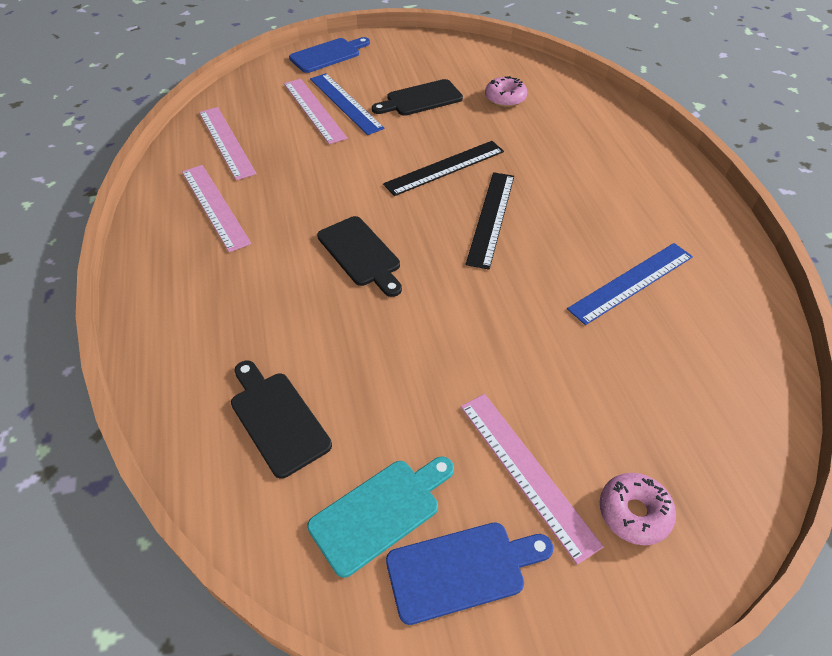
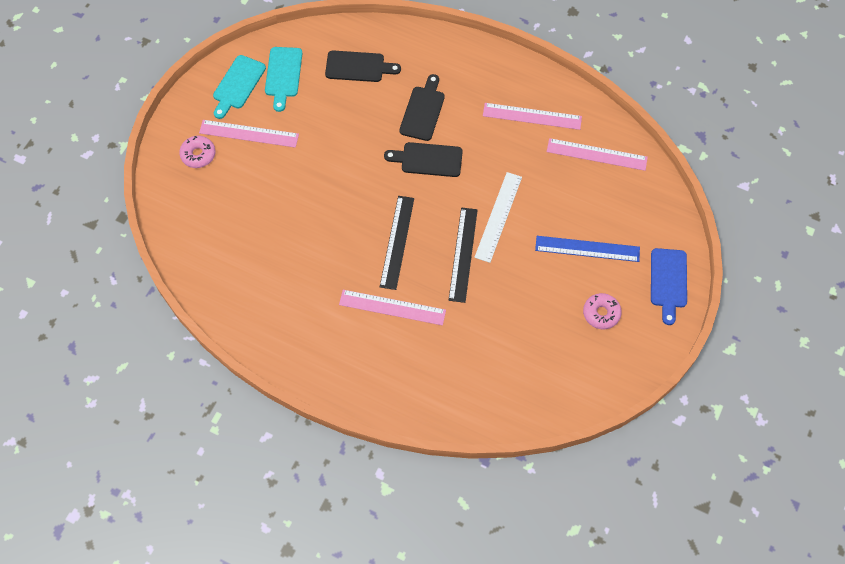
camera: 130 degrees right, 15 degrees up
(314, 110) = (594, 224): pink ruler -> pink ruler (392, 307)
(374, 167) = (498, 216): none -> white ruler
(420, 99) = (552, 299): black cutting board -> black cutting board (423, 110)
(462, 570) = (238, 85): blue cutting board -> turquoise cutting board
(491, 218) = (397, 242): black ruler -> black ruler turned 45 degrees clockwise
(505, 98) = (506, 354): pink donut -> pink donut (601, 313)
(631, 282) = (290, 266): blue ruler -> none

